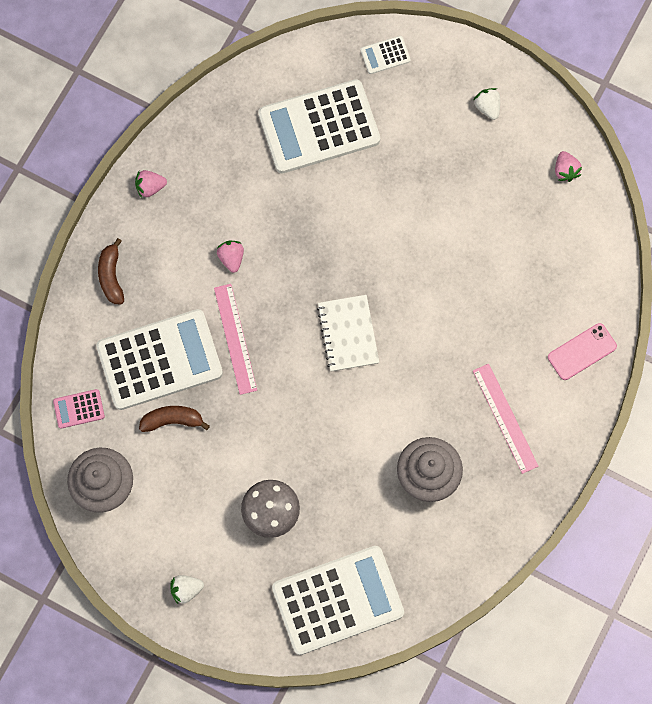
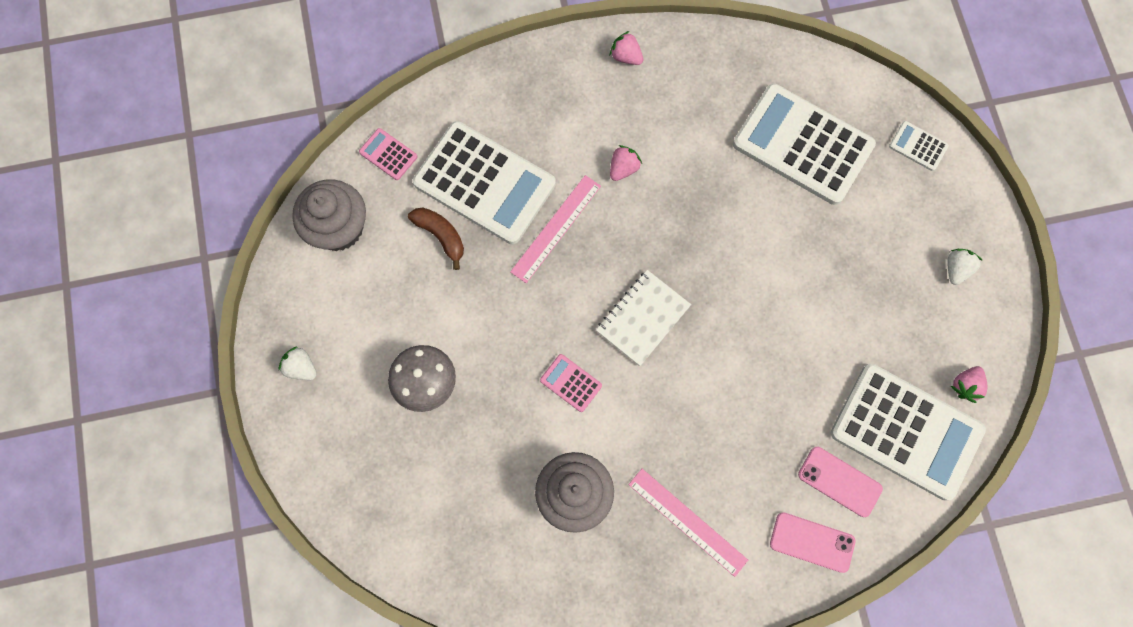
camera: 50 degrees right, 0 degrees up
(111, 276) = (523, 88): brown banana -> none
(338, 600) = (394, 507): white calculator -> white calculator (906, 432)
(351, 417) = (571, 383): none -> pink calculator
(505, 418) = (687, 521): pink ruler -> pink ruler turned 75 degrees counterclockwise
(559, 301) = (839, 481): none -> pink phone

